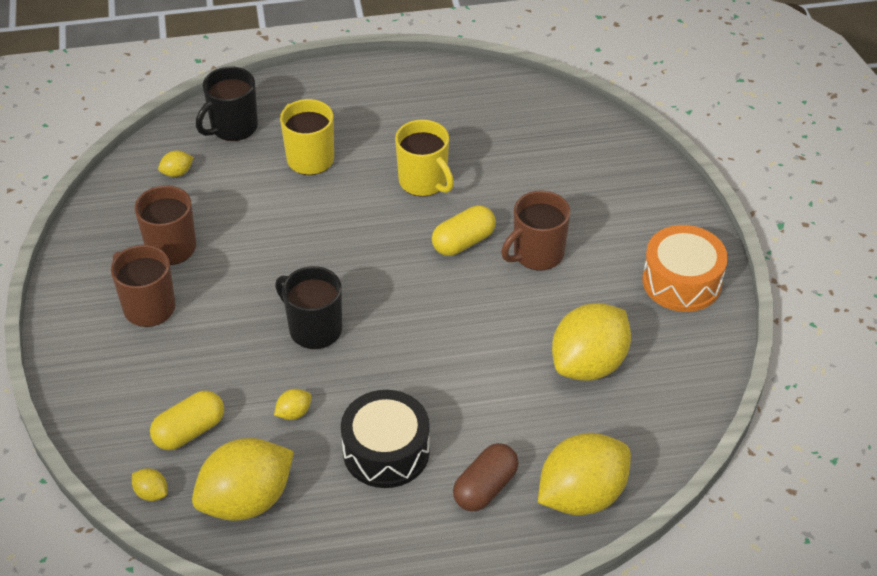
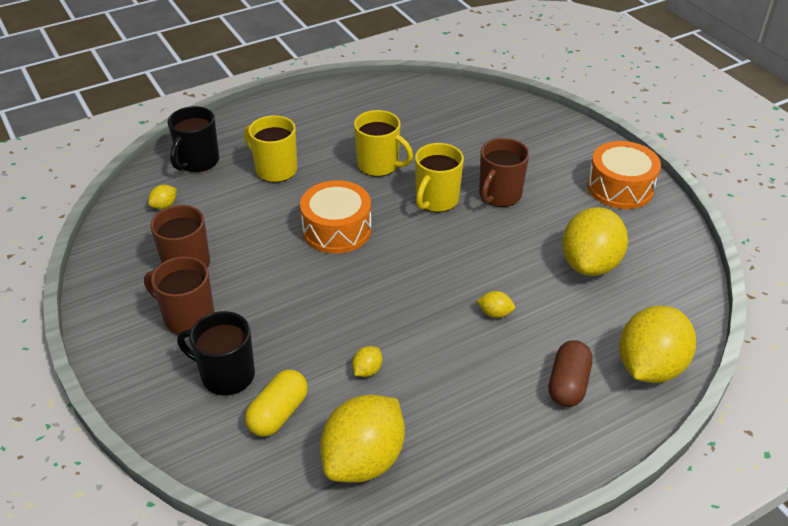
camera: 20 degrees left, 5 degrees down
(151, 493) = (268, 481): yellow lemon -> yellow lemon (495, 313)
(314, 329) = (348, 297): black mug -> black mug (226, 375)
(339, 249) = (337, 230): none -> orange drum
(386, 451) = (466, 379): black drum -> none
(463, 242) = (436, 200): yellow capsule -> yellow mug

